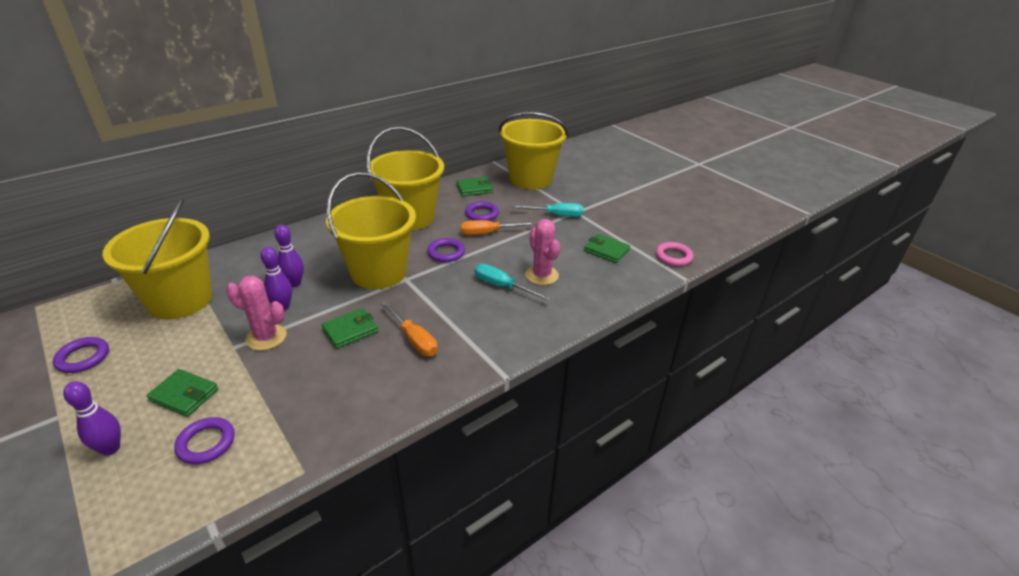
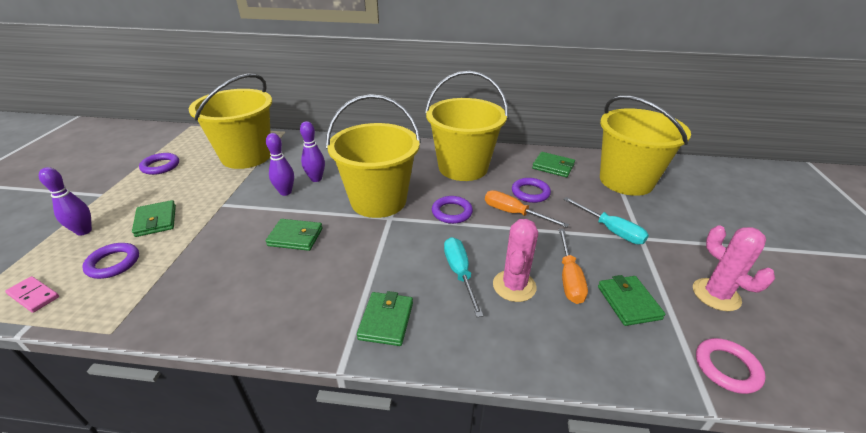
camera: 45 degrees right, 0 degrees up
(168, 510) = (34, 296): none -> pink domino
(266, 337) = (246, 209): pink cactus -> pink cactus (716, 295)
(414, 339) = (323, 275): orange screwdriver -> orange screwdriver (569, 278)
(495, 336) = (386, 320): none -> green wallet

